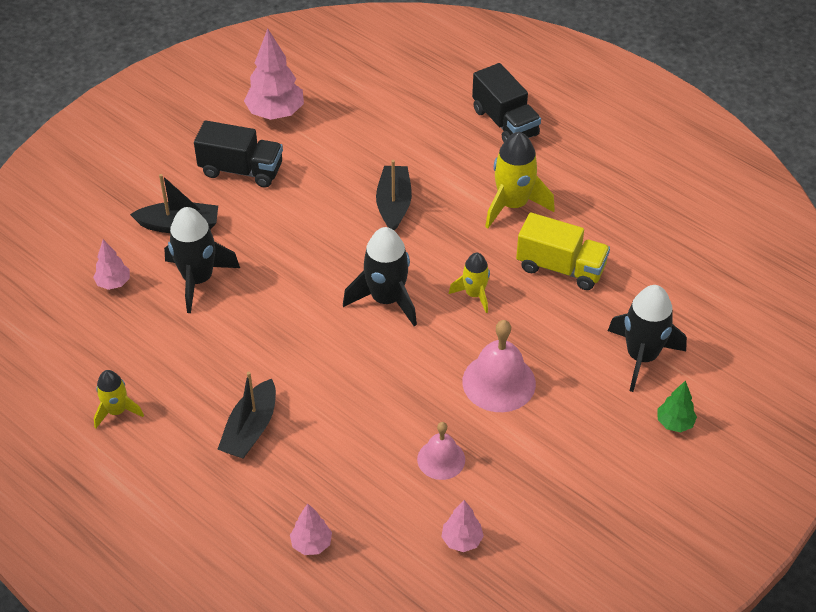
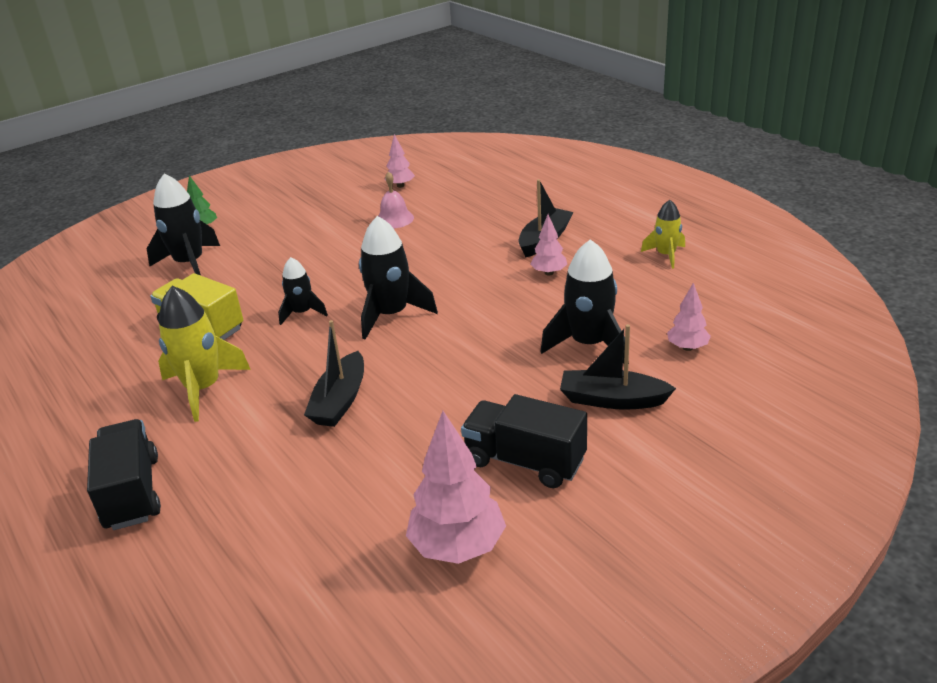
camera: 165 degrees left, 15 degrees down
(311, 544) = (507, 188): pink tree -> pink tree (549, 273)
(474, 294) = (302, 313): yellow rocket -> black rocket
(499, 382) = (321, 255): pink bell -> none

